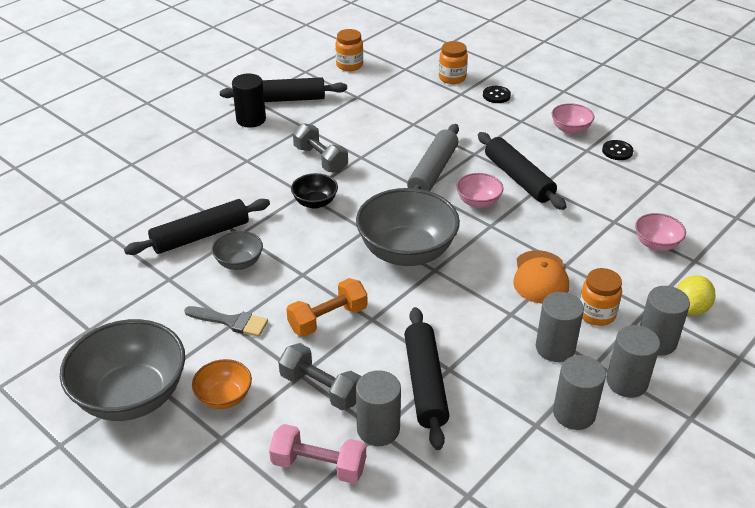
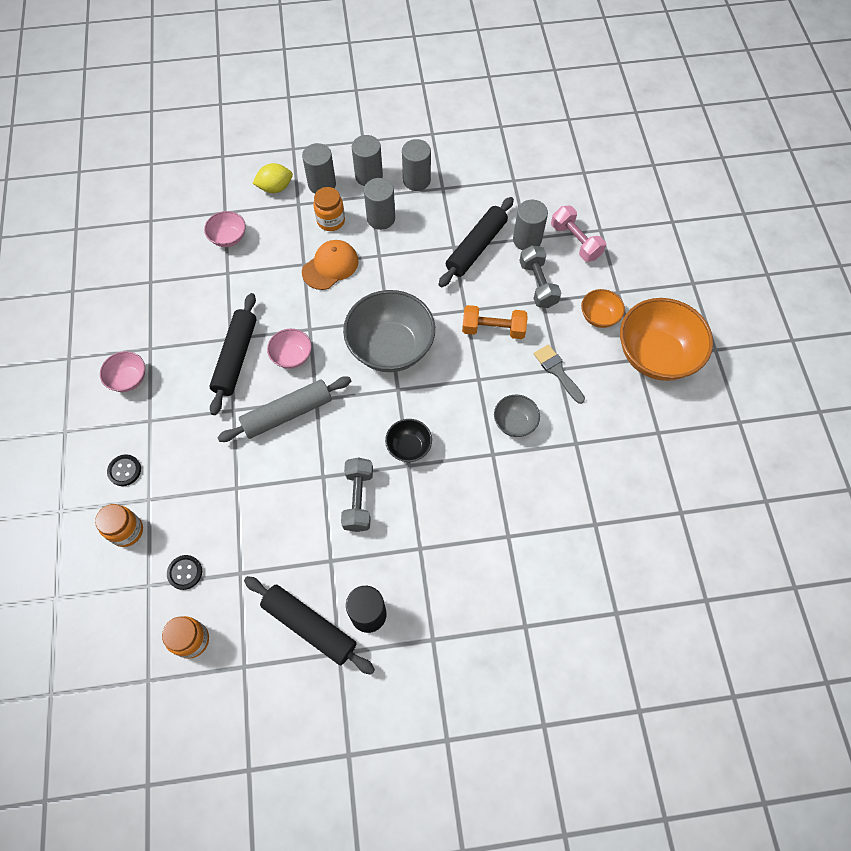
camera: 140 degrees left, 25 degrees up
(131, 396) = (655, 355): grey bowl -> orange bowl
(200, 236) = (524, 474): black rolling pin -> none
(617, 151) = (131, 330): black button -> black button (185, 572)

